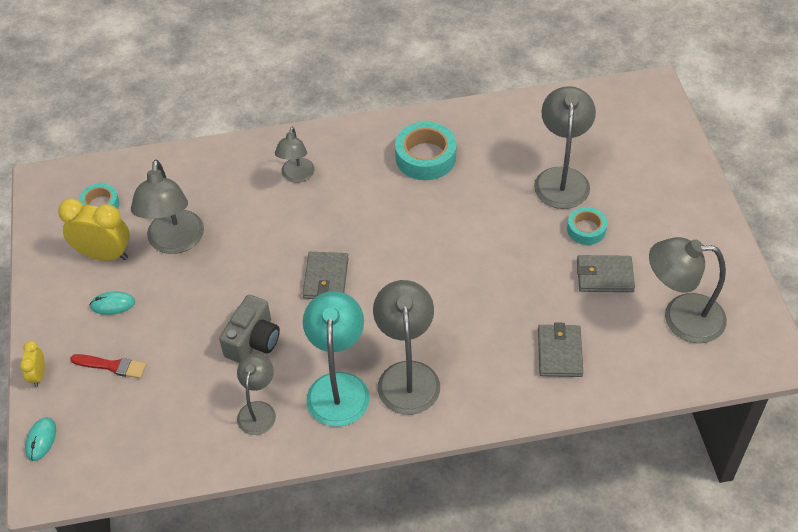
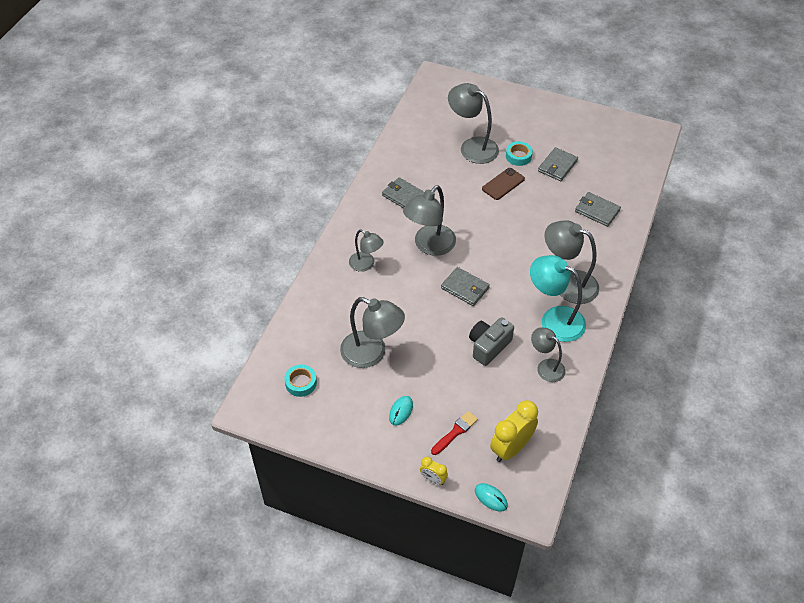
camera: 60 degrees left, 0 degrees up
(104, 255) = (351, 399): yellow clock -> yellow clock (511, 448)
(253, 341) = (488, 346): grey camera -> grey camera turned 105 degrees counterclockwise
(425, 157) = (404, 196): turquoise tape -> grey wallet
(524, 236) = (503, 184): none -> brown phone
(681, 317) = (607, 152): grey lamp -> grey lamp (429, 246)

